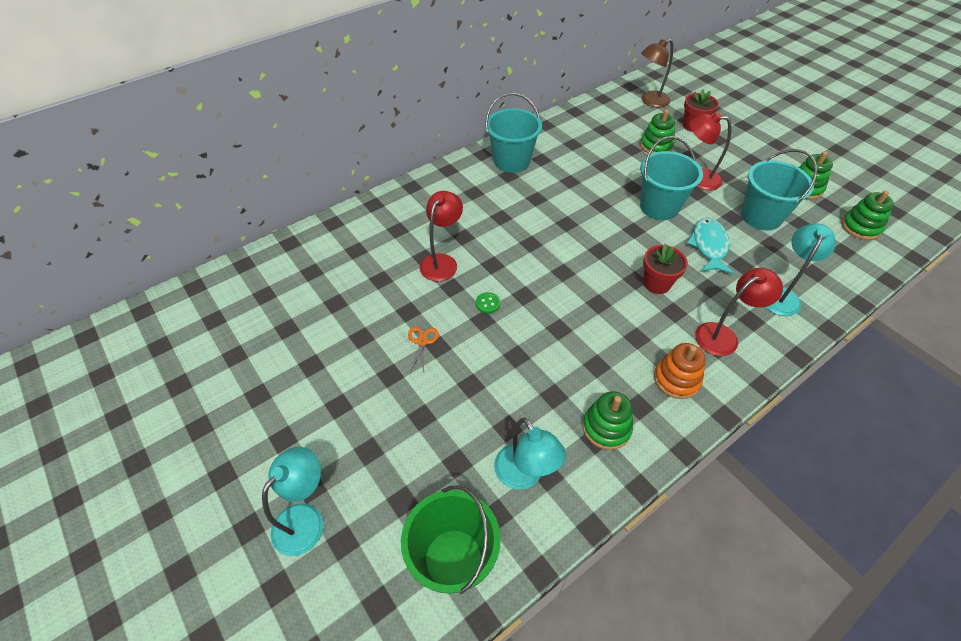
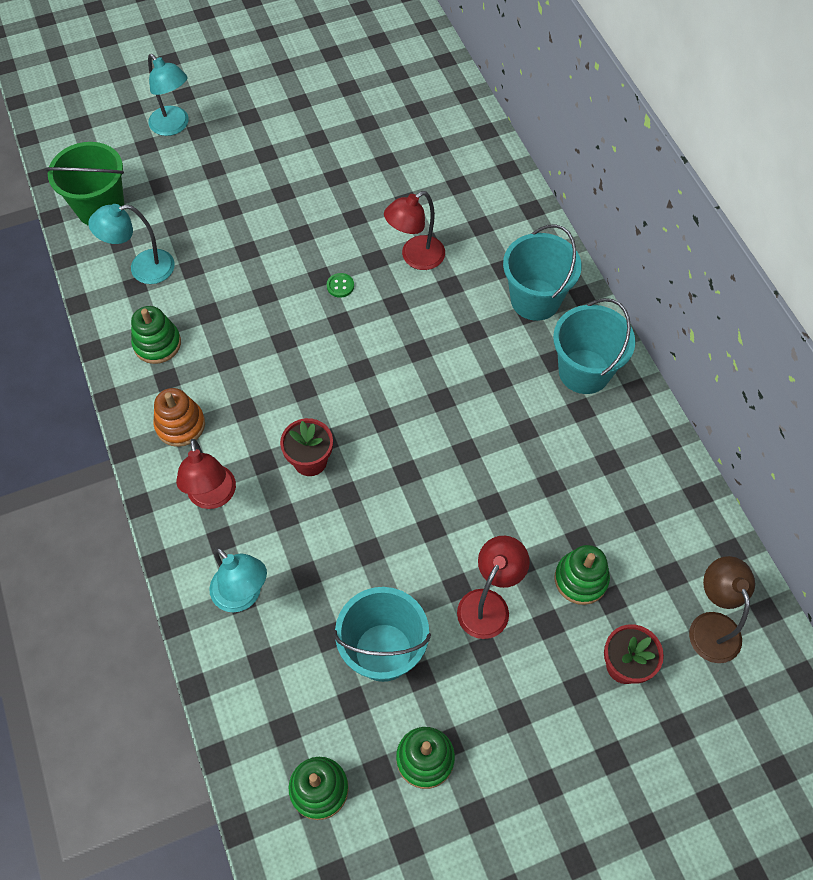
camera: 105 degrees right, 10 degrees up
(422, 341) = (311, 222): orange scissors -> none
(442, 262) = (415, 258): red lamp -> red lamp turned 105 degrees clockwise
(659, 207) = (441, 522): turquoise bucket -> turquoise bucket (535, 299)
(709, 246) = (350, 551): turquoise fish -> none

